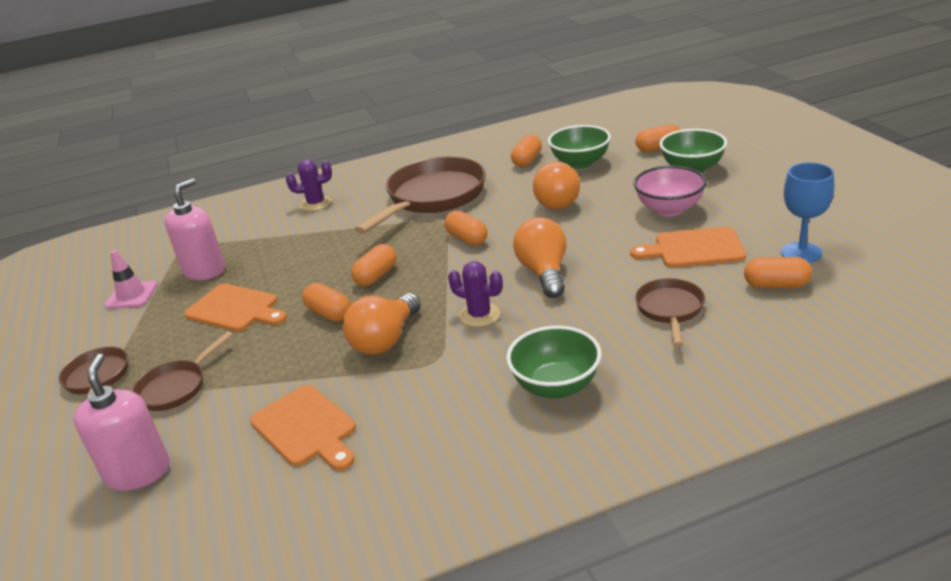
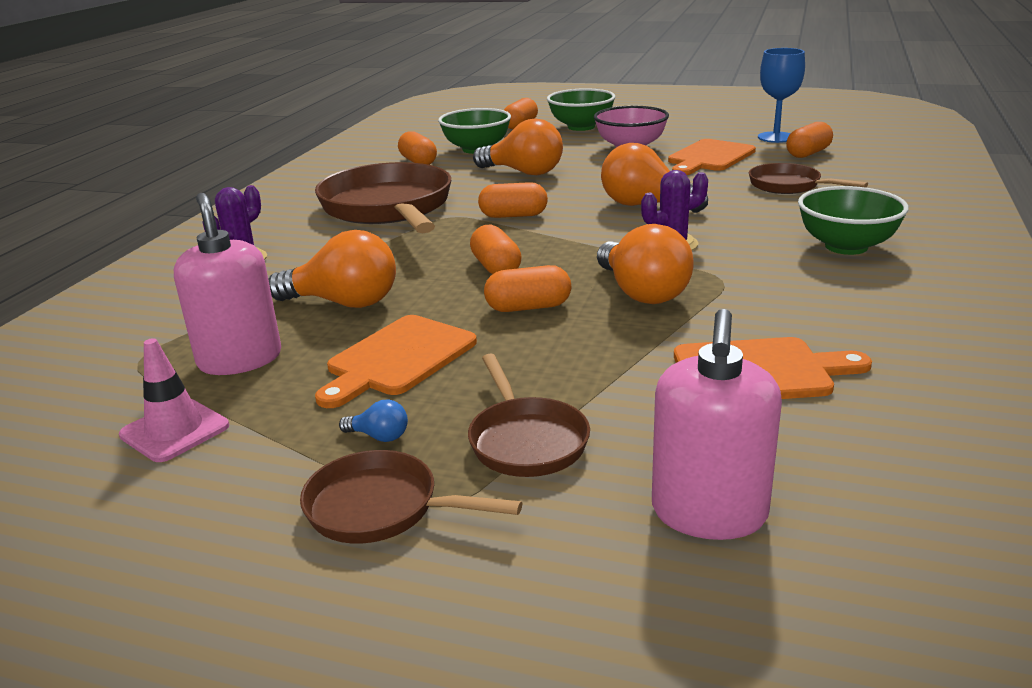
camera: 55 degrees left, 5 degrees down
(138, 472) = (709, 513): pink soap dispenser -> pink soap dispenser turned 105 degrees counterclockwise
(156, 346) = (379, 436): none -> blue light bulb
(235, 309) = (397, 359): orange cutting board -> orange cutting board turned 150 degrees clockwise
(287, 260) = (344, 303): none -> orange light bulb

